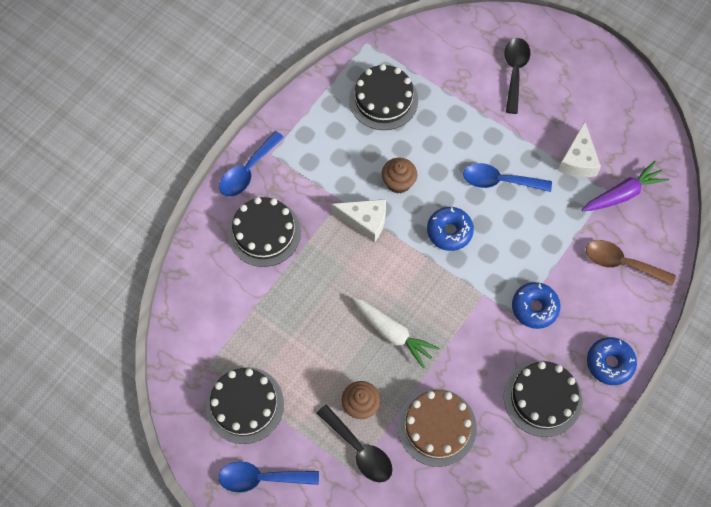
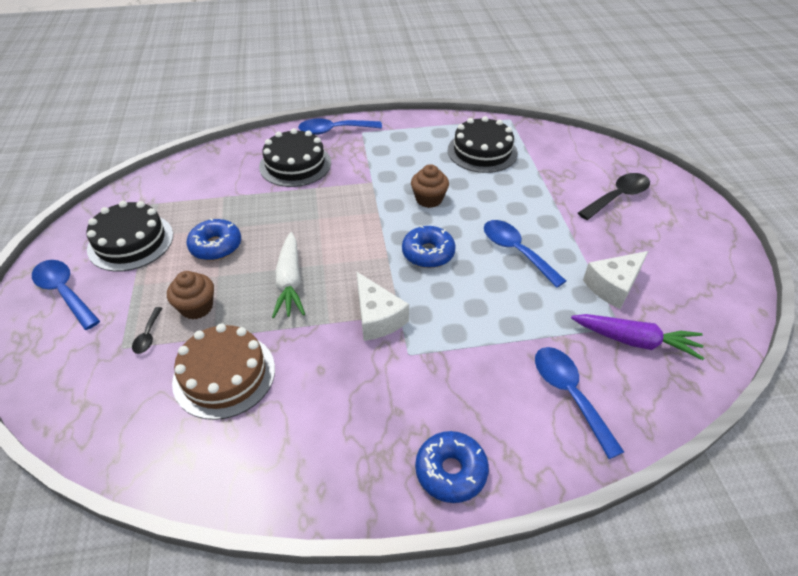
camera: 45 degrees right, 20 degrees down
(359, 450) = (148, 335): black spoon -> black spoon, size x0.52
(365, 221) = (371, 203): white cheese -> white cheese (377, 317)
(534, 308) = (432, 360): blue donut -> blue donut (216, 246)
(542, 398) = (343, 439): black cake -> none
(621, 263) = (569, 394): brown spoon -> blue spoon

